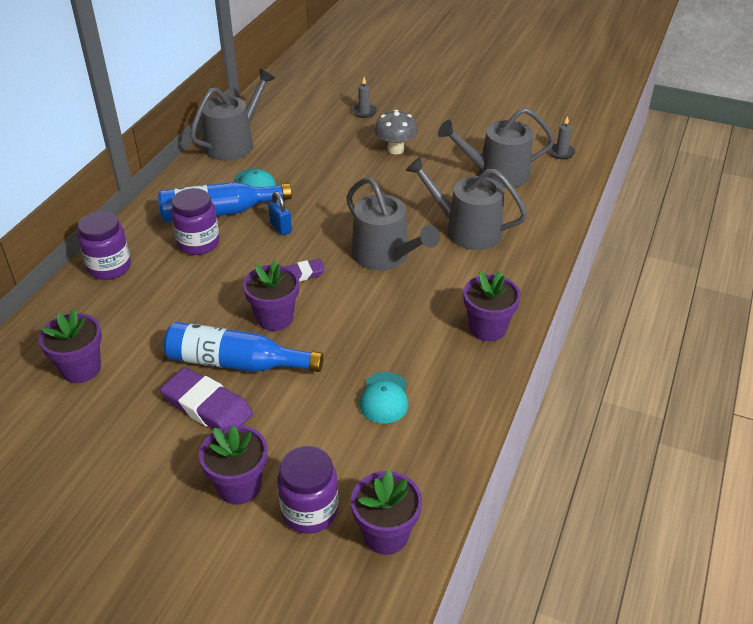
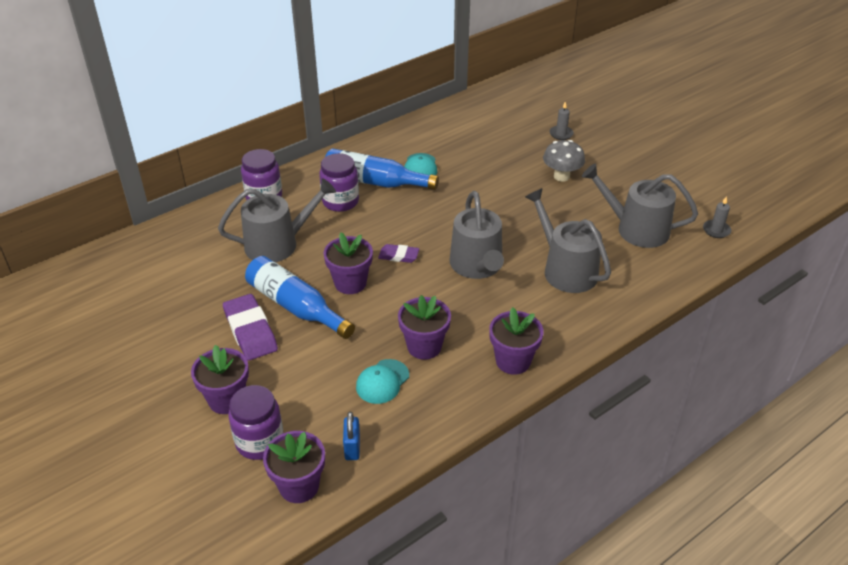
camera: 30 degrees right, 0 degrees up
(81, 369) = (189, 266): purple flower pot -> purple flower pot (424, 346)
(233, 143) = (430, 128): grey watering can -> grey watering can (278, 244)
(281, 228) = (412, 211): blue padlock -> blue padlock (352, 448)

